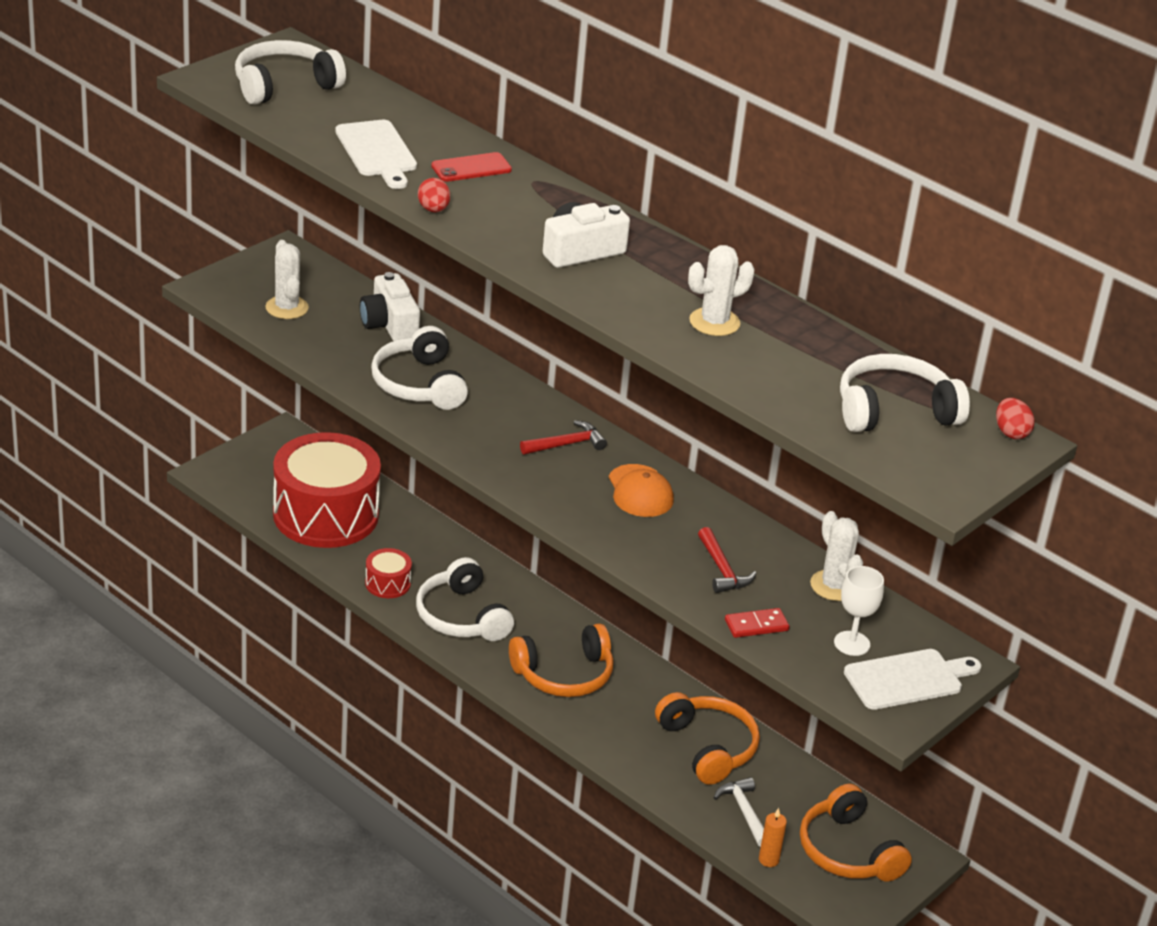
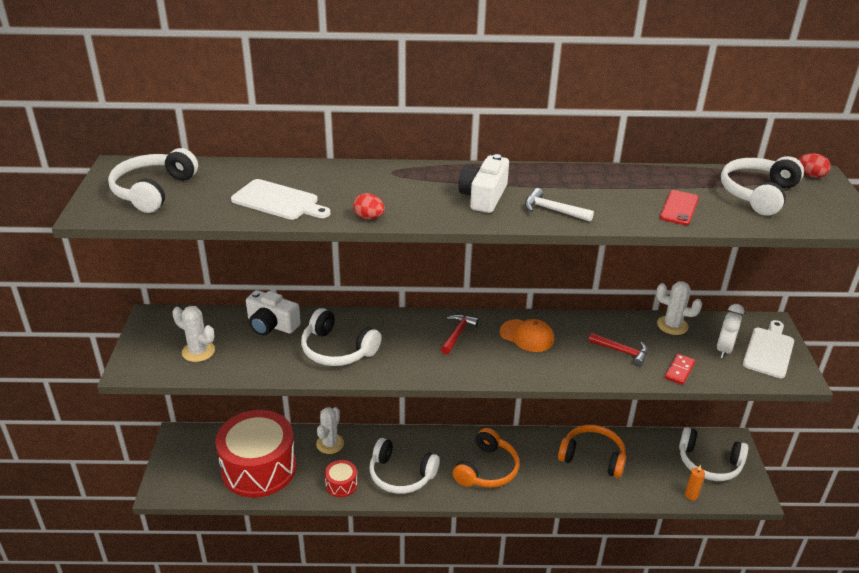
camera: 40 degrees left, 0 degrees up
(471, 168) = (347, 182): red phone -> red phone (679, 208)
(714, 322) = (610, 197): white cactus -> white cactus (330, 444)
(744, 811) = (649, 478): white hammer -> white hammer (552, 210)
(848, 851) = (709, 463): orange headphones -> white headphones
(852, 643) = (724, 349): white goblet -> white clock

